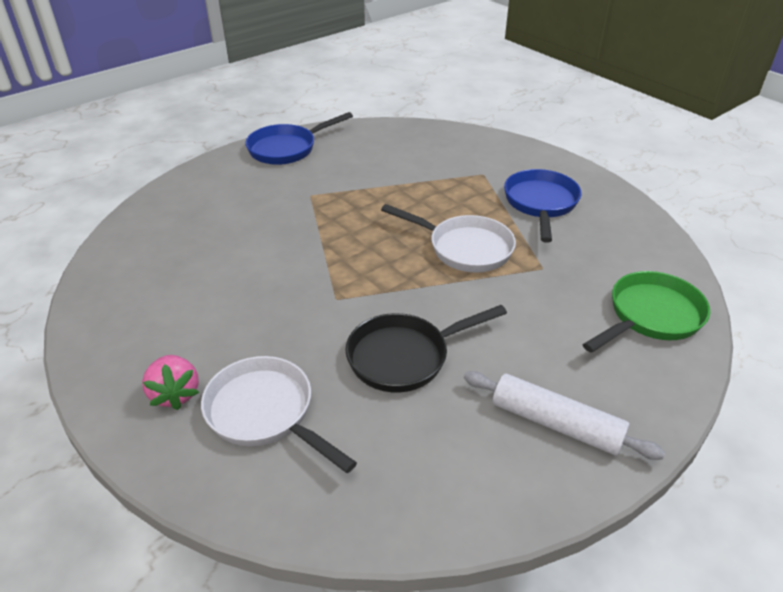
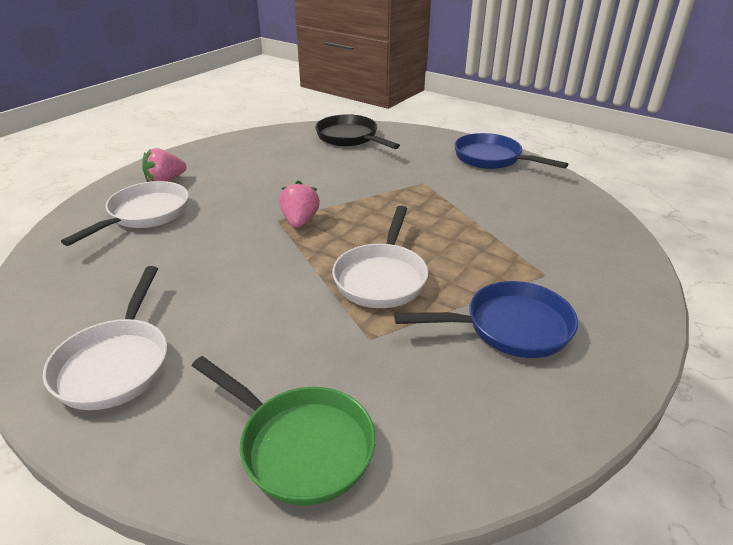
camera: 75 degrees right, 5 degrees down
(347, 283) = (300, 221): none -> pink strawberry
(405, 356) = (207, 264): black pan -> black pan (350, 138)
(555, 424) = (116, 363): white rolling pin -> white pan

